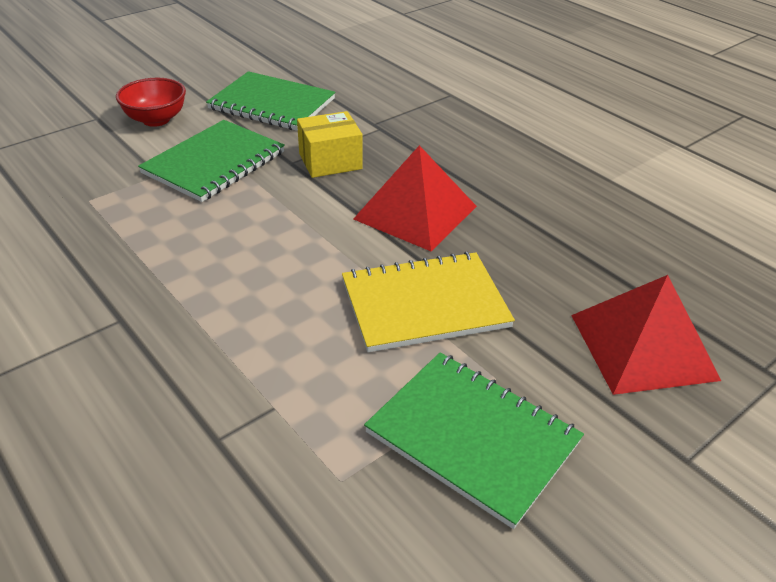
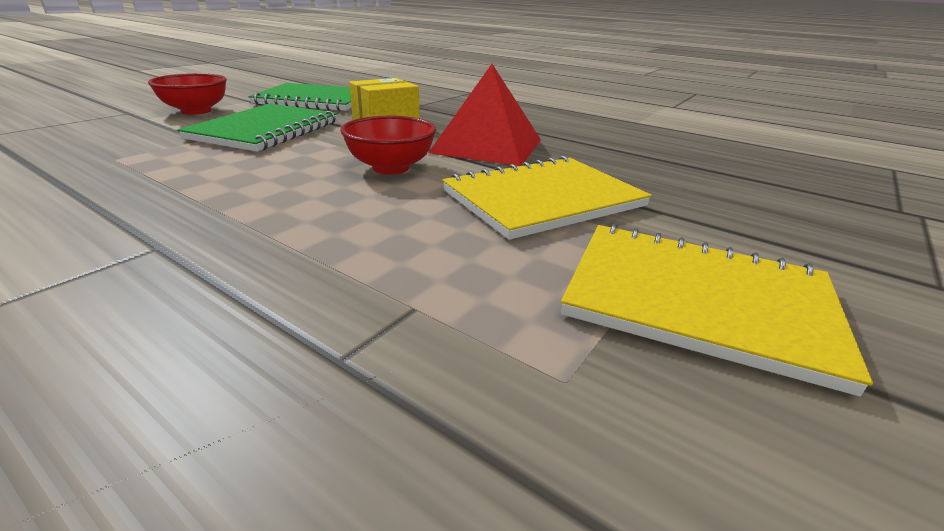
camera: 15 degrees left, 10 degrees down
(310, 240) = (391, 168): none -> red bowl
(472, 437) = (697, 301): green notebook -> yellow notebook
(643, 346) = (781, 207): red pyramid -> none

